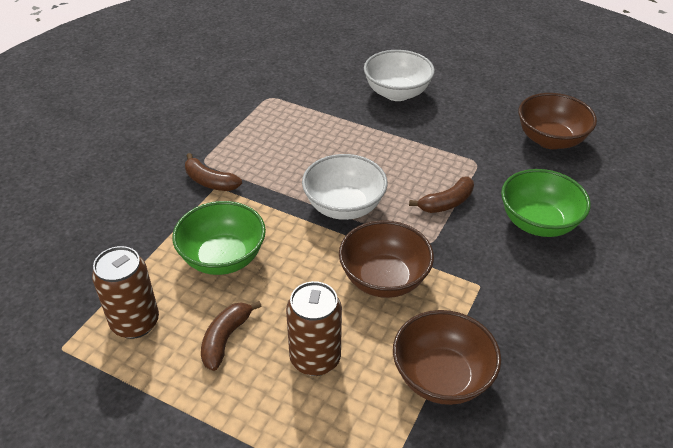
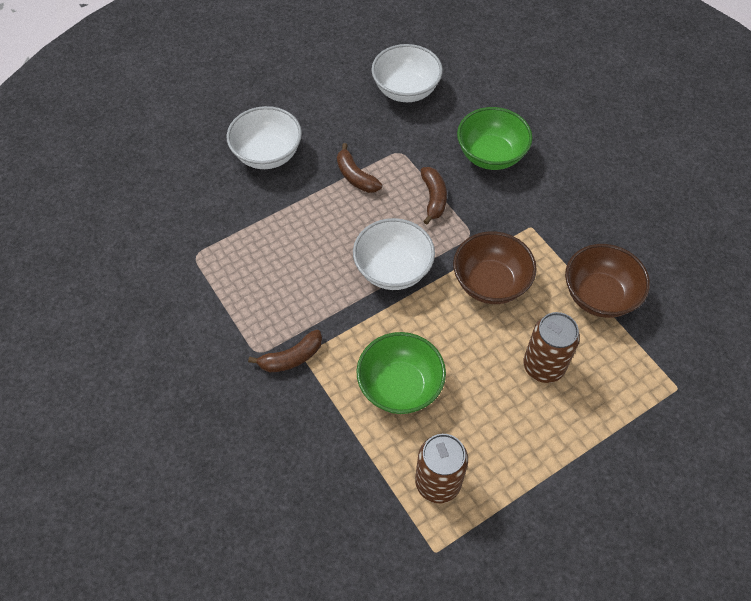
camera: 60 degrees left, 15 degrees up
(226, 339) = (492, 420): brown banana -> brown banana (355, 176)
(550, 140) = (406, 90): brown bowl -> white bowl

